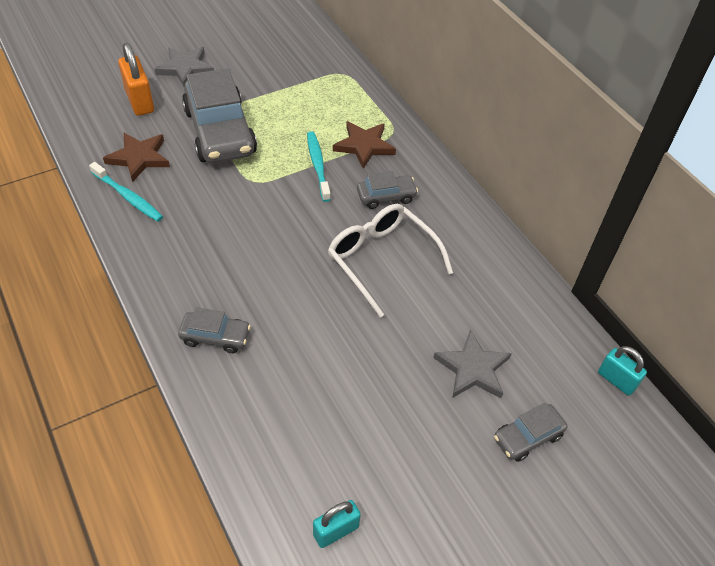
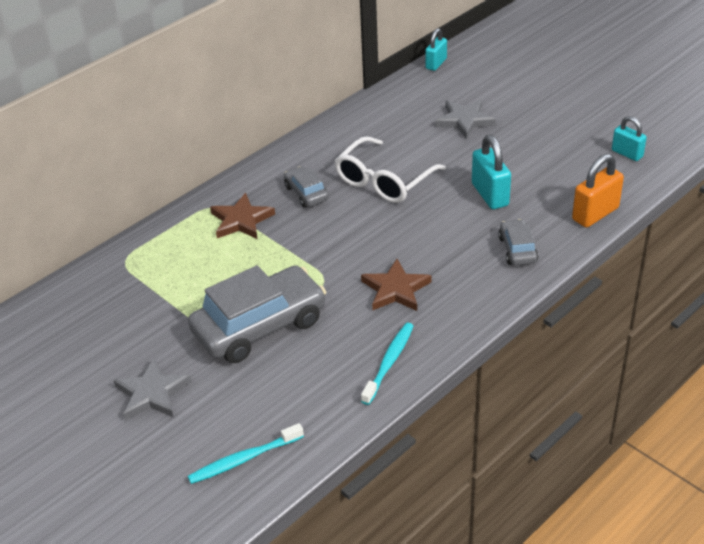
camera: 100 degrees left, 10 degrees down
(139, 158) = (327, 376): brown star -> brown star (395, 289)
(140, 101) = (230, 412): orange padlock -> orange padlock (595, 214)
(317, 344) = (490, 195): none -> turquoise padlock
(318, 165) = (283, 243): turquoise toothbrush -> turquoise toothbrush (244, 459)
(528, 437) = (504, 92): grey car -> none

